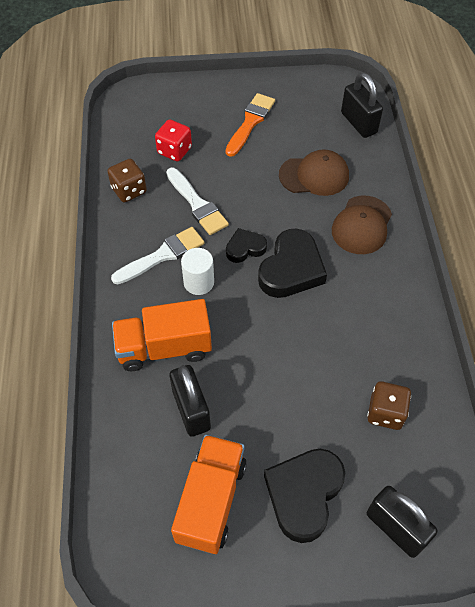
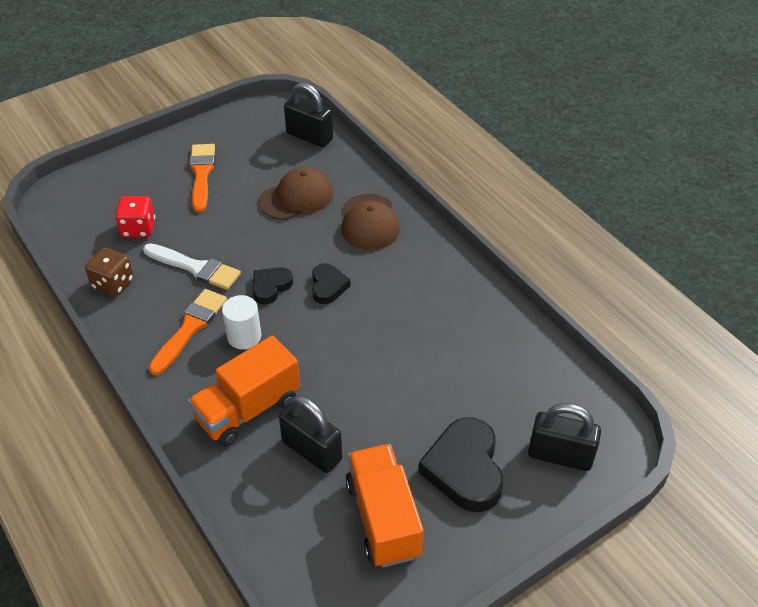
camera: 30 degrees left, 10 degrees down
(162, 255) = (190, 328): white brush -> orange brush
(291, 269) = (328, 286): black heart -> black heart, size x0.56
(385, 413) = (492, 368): brown dice -> none

